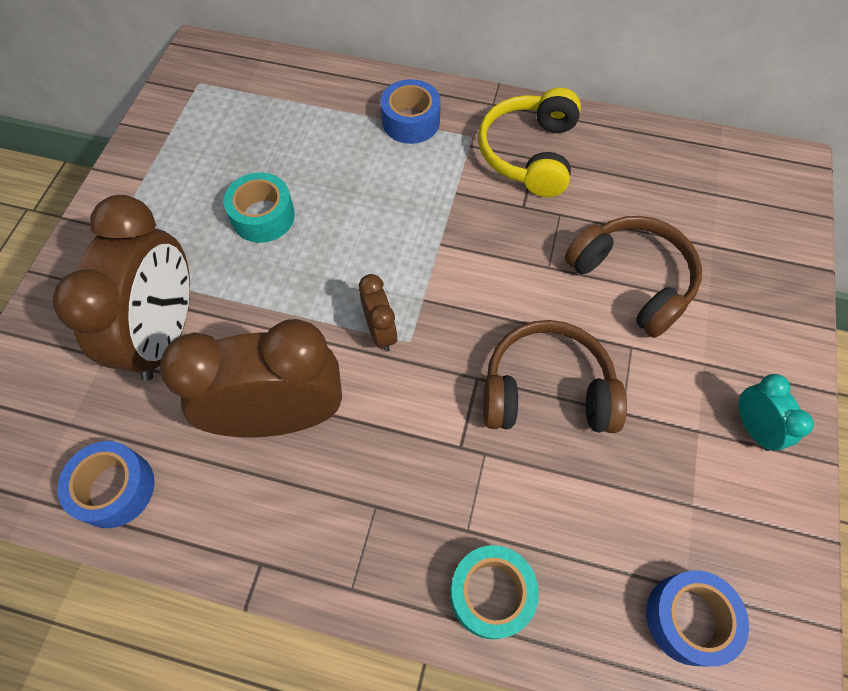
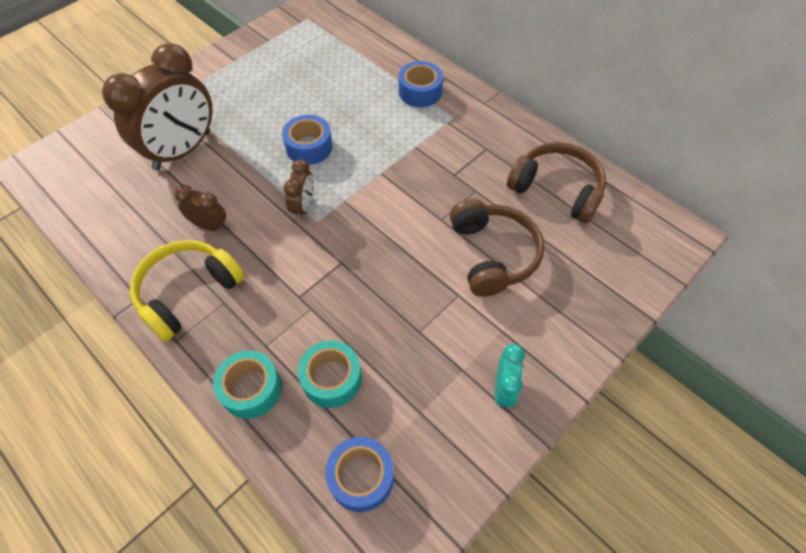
camera: 30 degrees right, 5 degrees down
(115, 488) = (97, 218): blue tape -> blue tape (309, 147)
(263, 216) = (286, 110): turquoise tape -> turquoise tape (331, 378)
(280, 416) = (210, 225): brown clock -> brown clock, size x0.46
(530, 154) = (485, 144): yellow headphones -> yellow headphones (188, 293)
(546, 391) = (379, 292): brown headphones -> brown headphones (556, 189)

